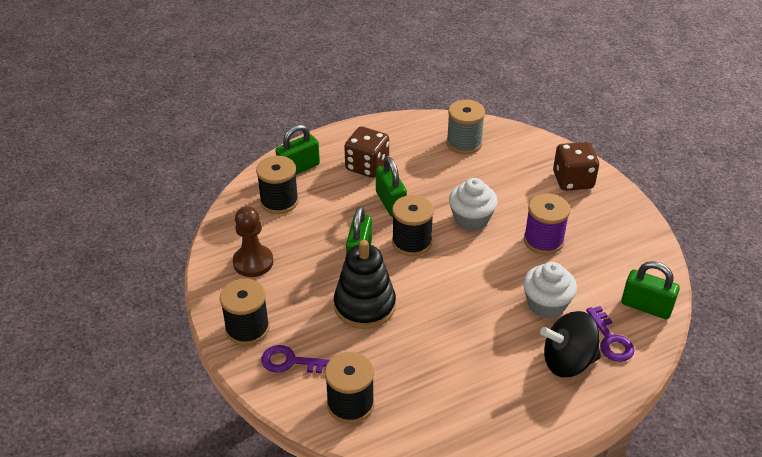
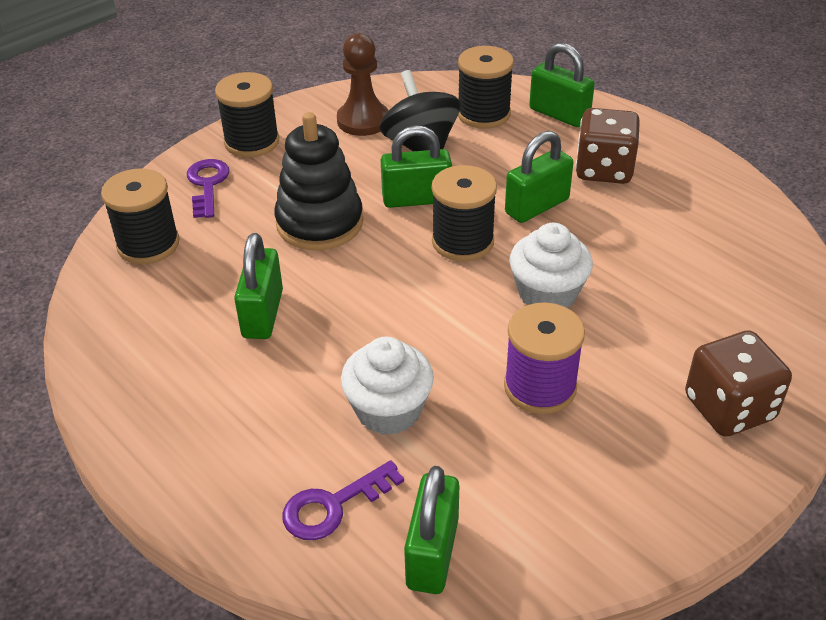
camera: 75 degrees right, 0 degrees up
(448, 348) = (263, 314): none -> green padlock
(464, 143) = (732, 255): grey spool -> none
(568, 361) = (269, 453): black spinning top -> black spinning top (421, 146)

